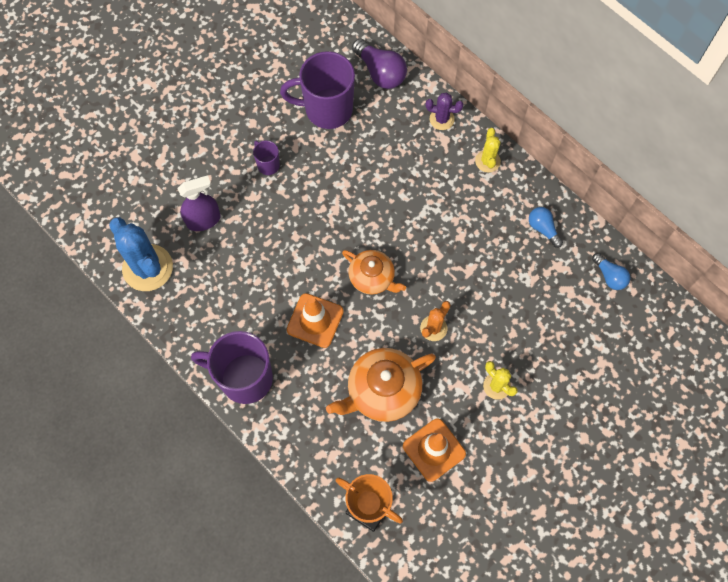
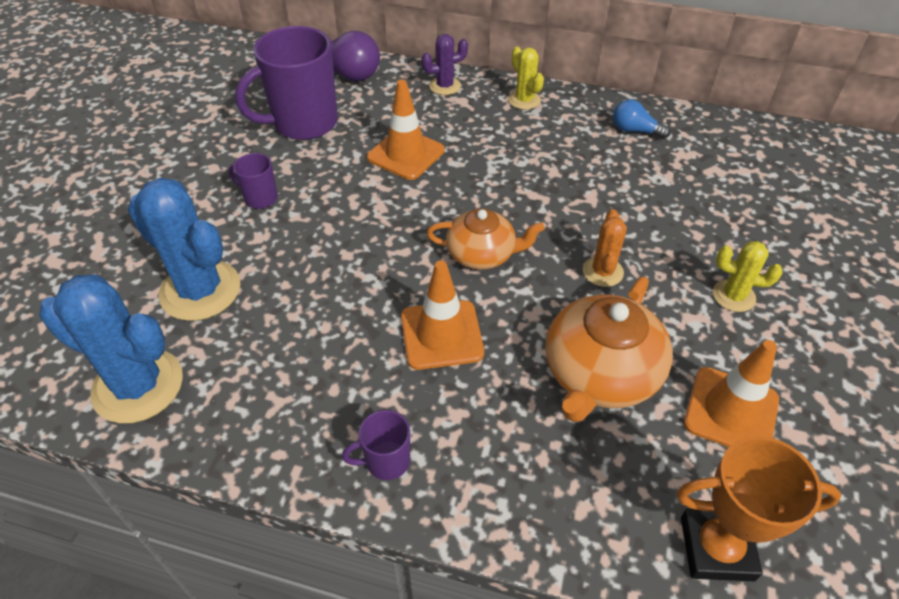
camera: 30 degrees left, 20 degrees down
(203, 220) = (200, 290): purple spray bottle -> blue cactus
(244, 378) = (386, 461): purple mug -> purple mug, size x0.46
(376, 172) = (406, 154): none -> orange traffic cone
(609, 276) = (741, 141): blue light bulb -> none

